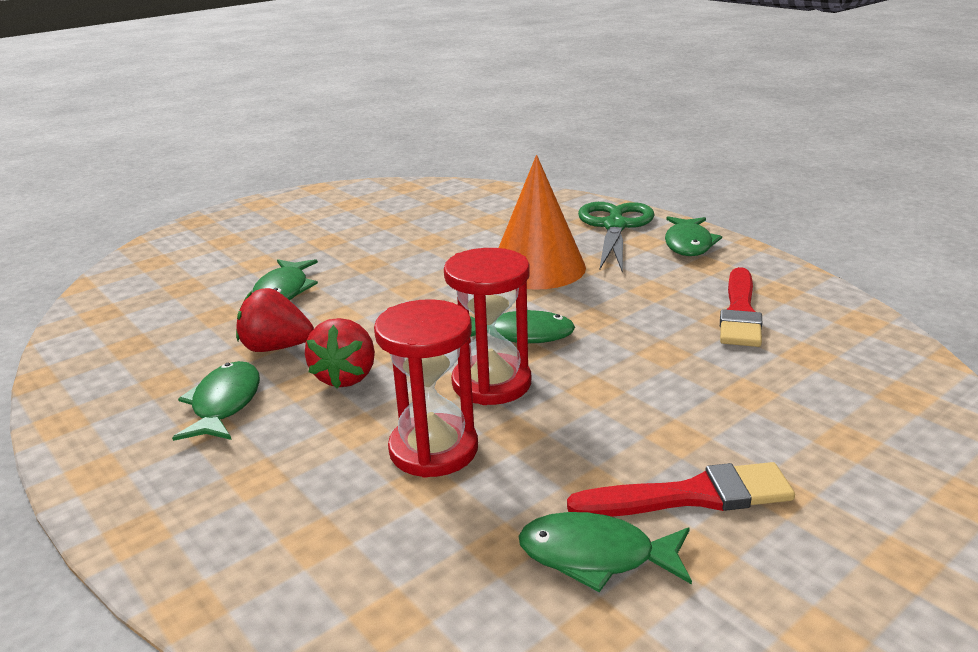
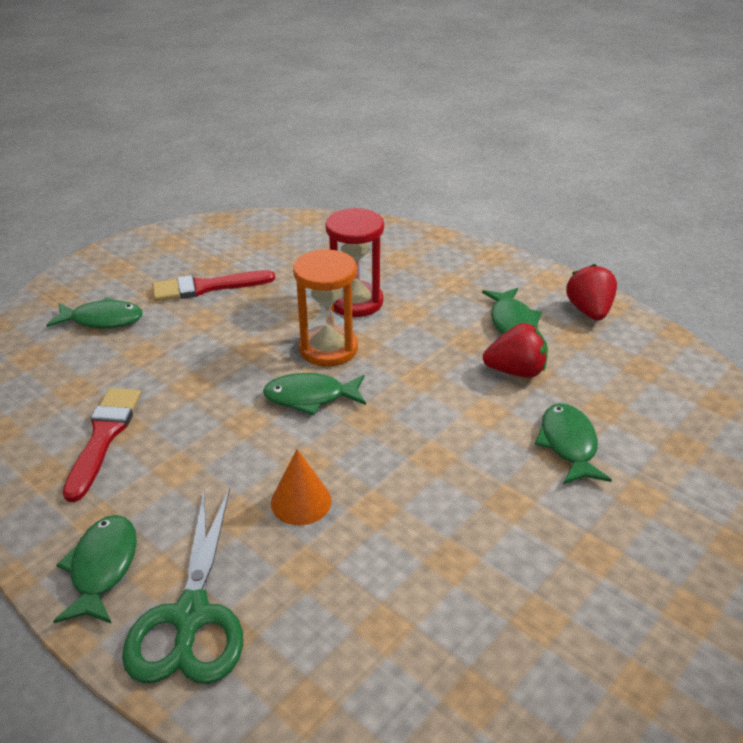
camera: 170 degrees right, 10 degrees up
(346, 377) = (440, 348): red strawberry -> red strawberry (589, 311)
(491, 383) = (328, 349): red hourglass -> orange hourglass
(537, 268) = (301, 501): orange cone -> orange cone, size x0.54
(596, 556) = (262, 260): green fish -> green fish (102, 320)

